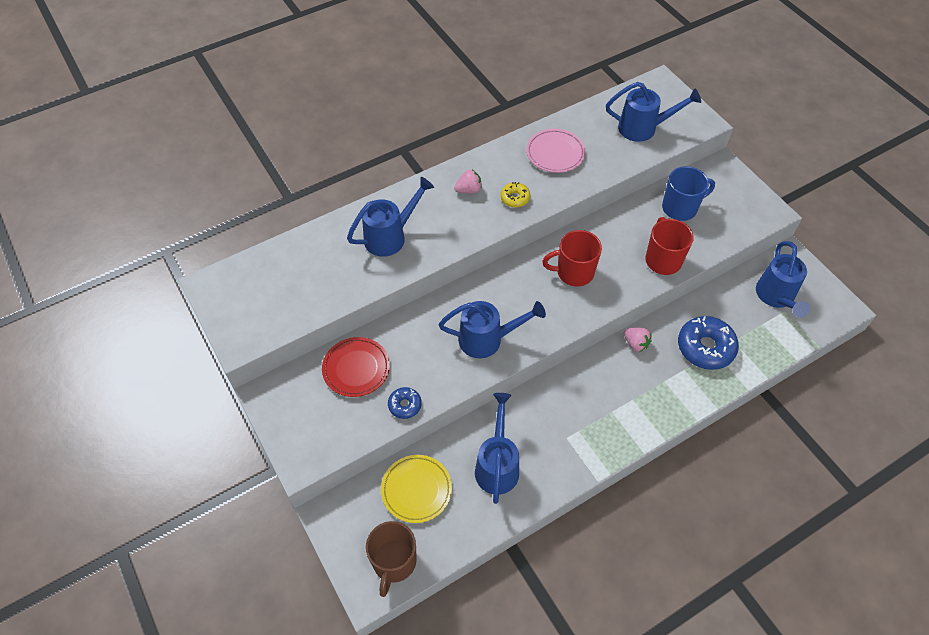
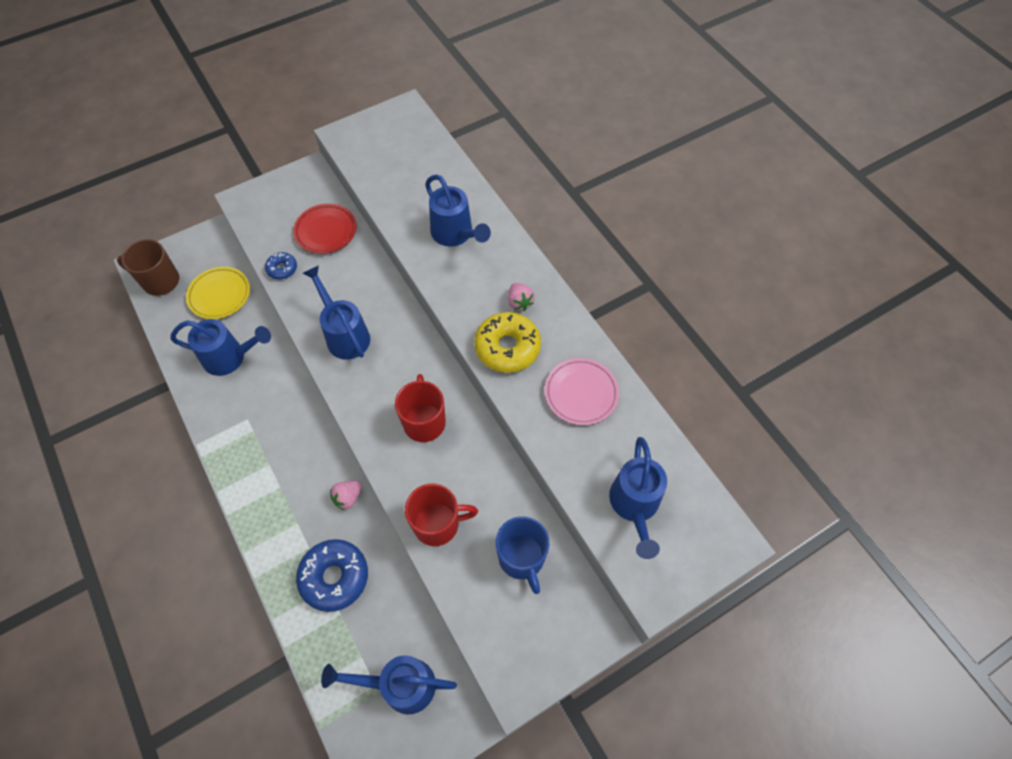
camera: 90 degrees right, 5 degrees up
(487, 339) = (345, 335): blue watering can -> blue watering can turned 150 degrees clockwise
(515, 198) = (507, 347): yellow donut -> yellow donut, size x1.90

